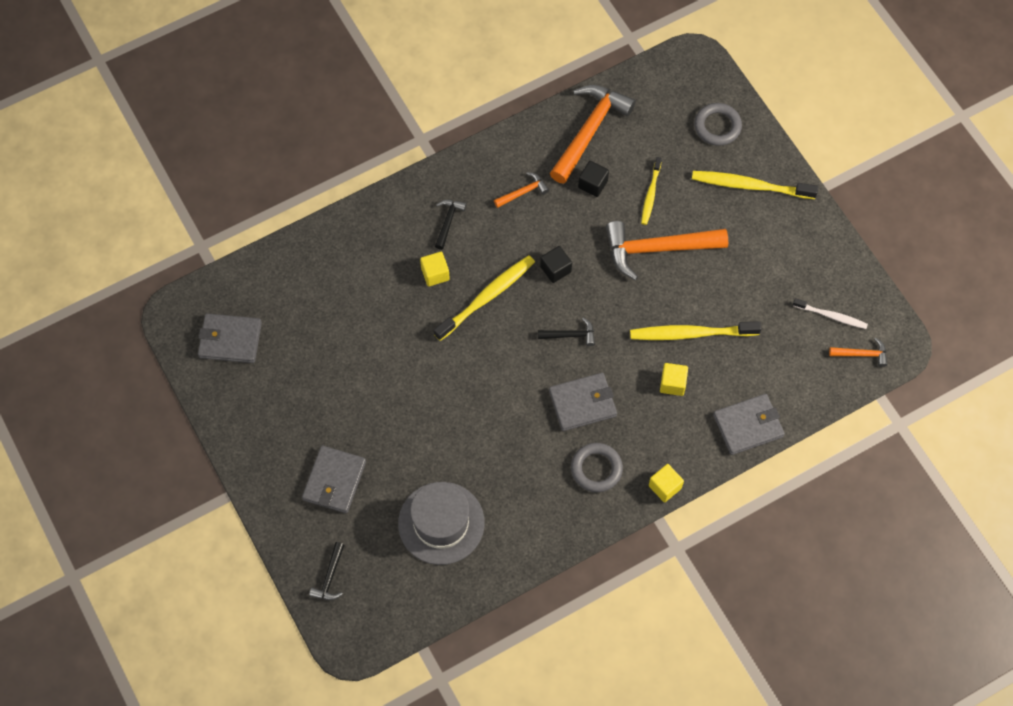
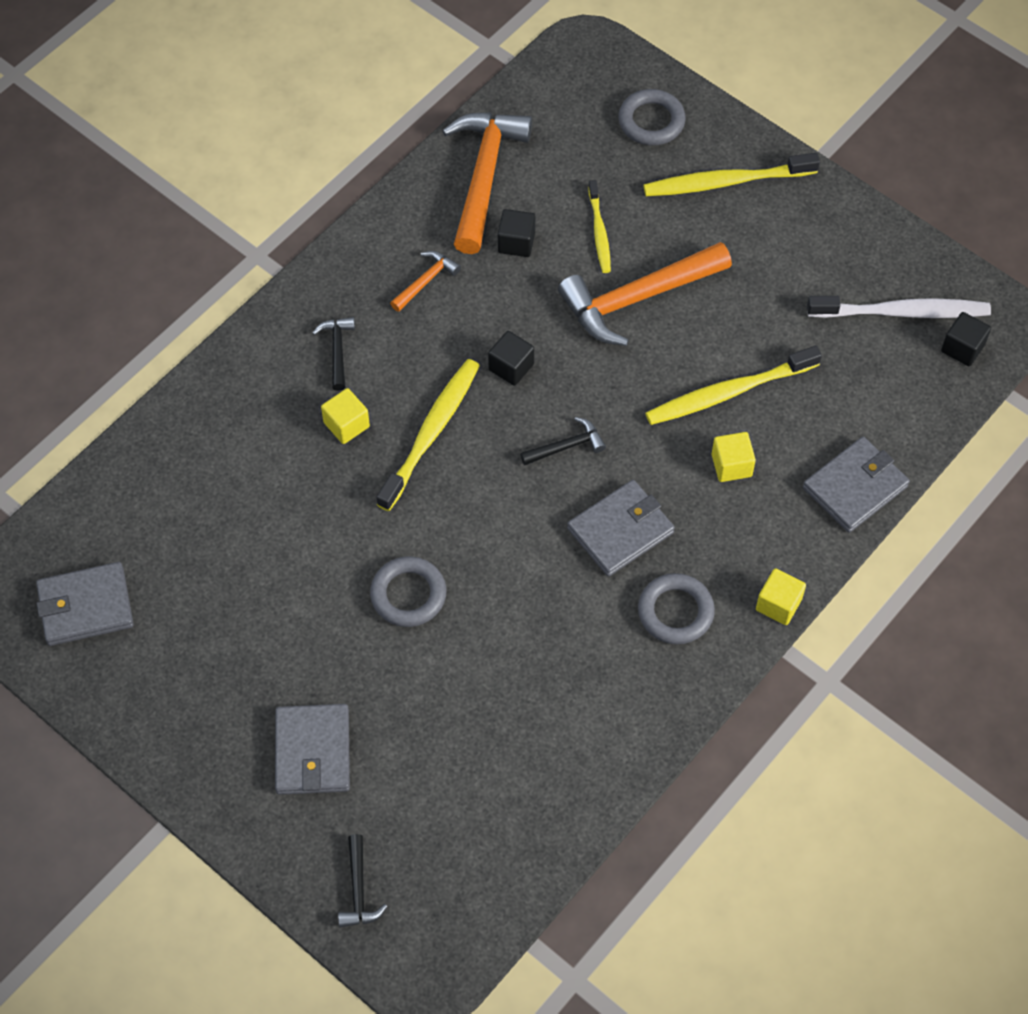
camera: 20 degrees left, 5 degrees down
(431, 400) = (408, 595): none -> grey ring
(441, 523) = (489, 758): grey hat -> none
(831, 316) = (902, 312): white toothbrush -> white toothbrush, size x1.69
(861, 354) = (962, 348): orange hammer -> black cube

